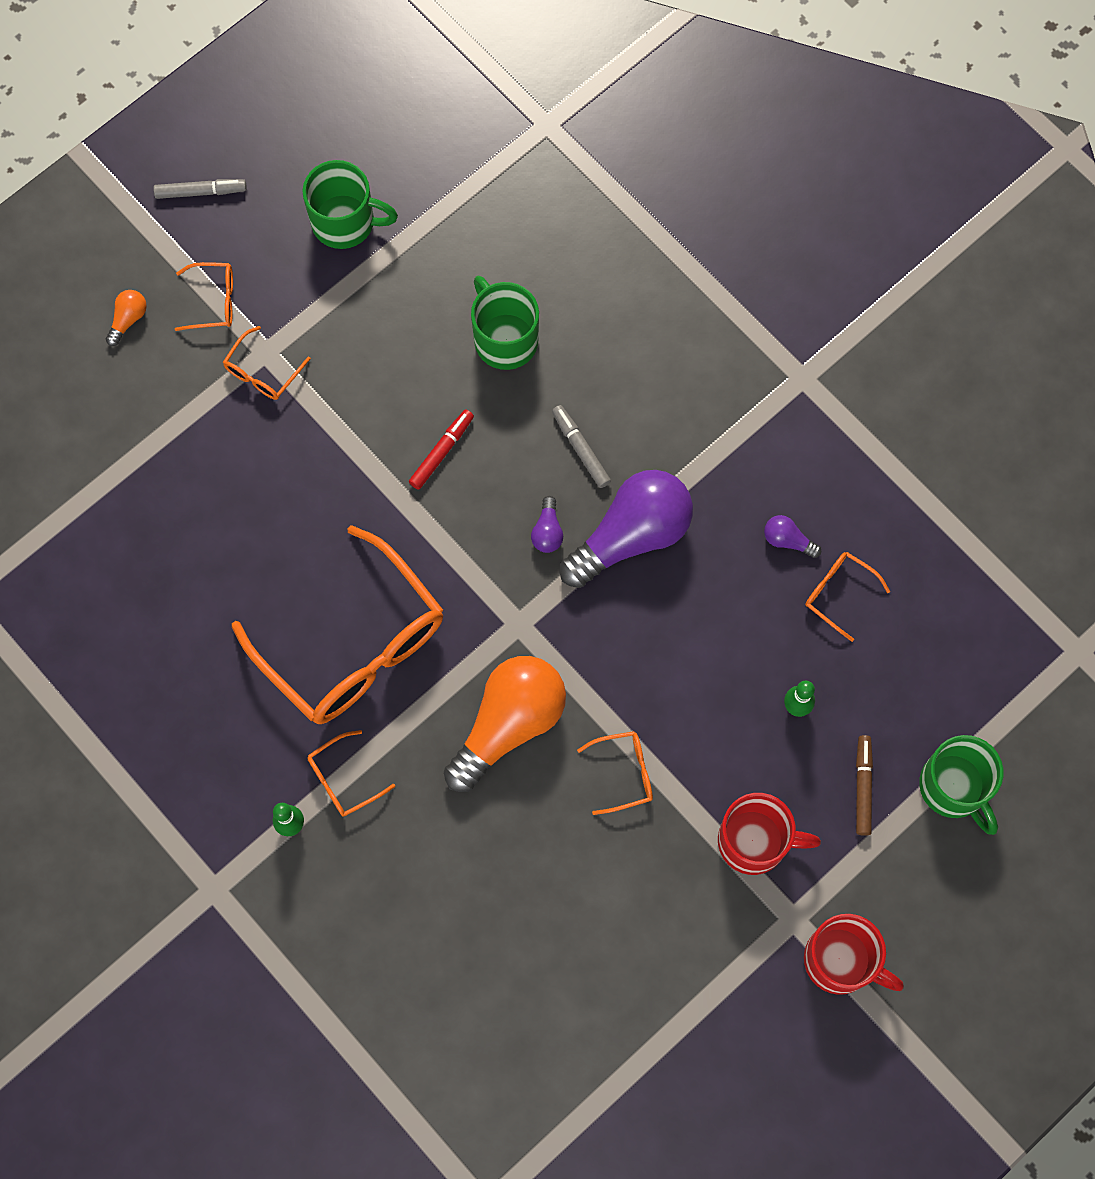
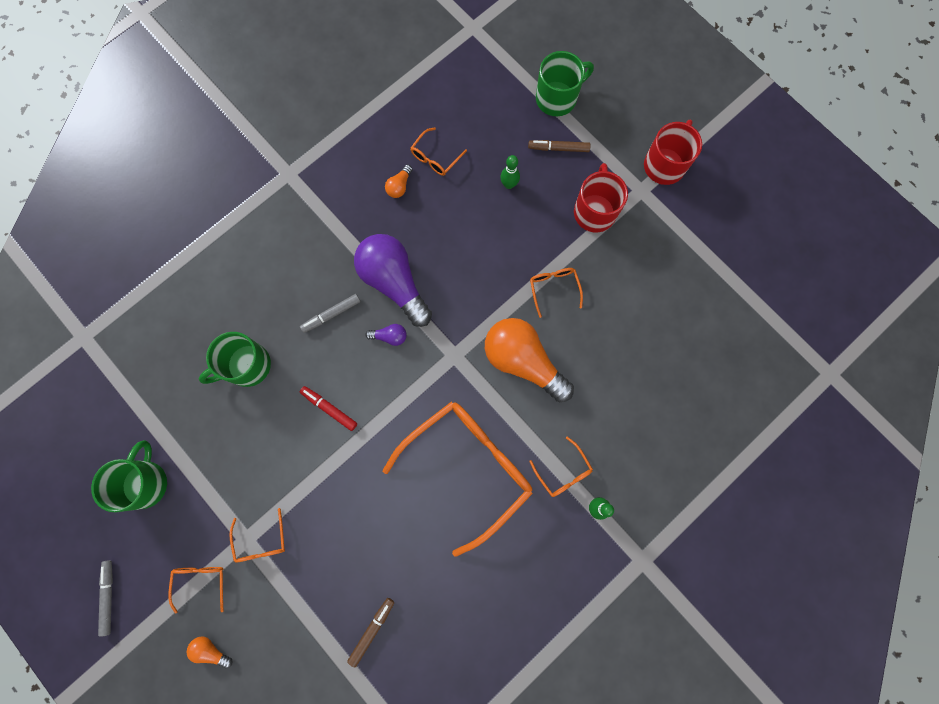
camera: 90 degrees left, 5 degrees up
(140, 518) = (372, 630): none -> brown marker
(262, 372) = (261, 541): orange glasses -> orange glasses turned 45 degrees clockwise
(787, 540) = (399, 186): purple light bulb -> orange light bulb

